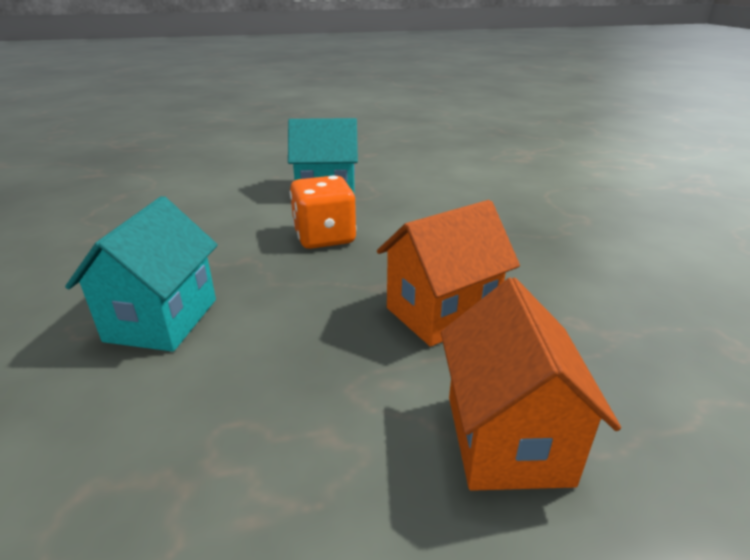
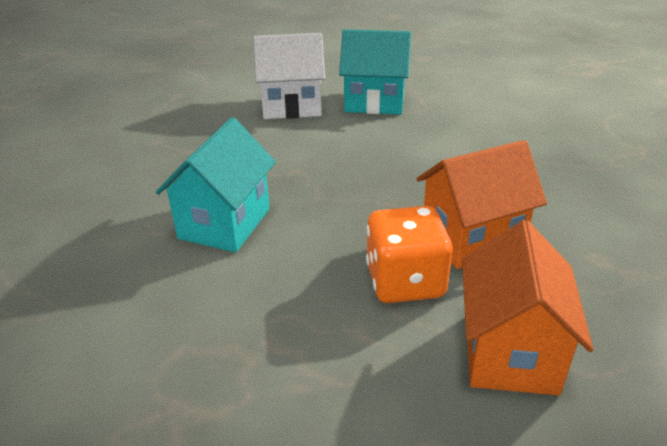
camera: 10 degrees right, 5 degrees up
(242, 200) = (292, 106): none -> white house
(324, 237) = (369, 153): orange dice -> orange dice (405, 281)

